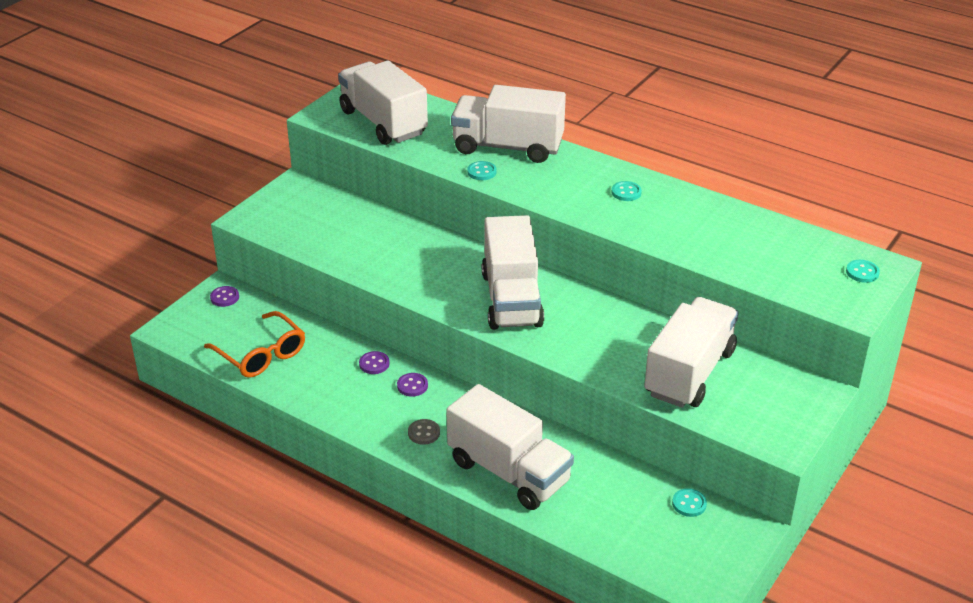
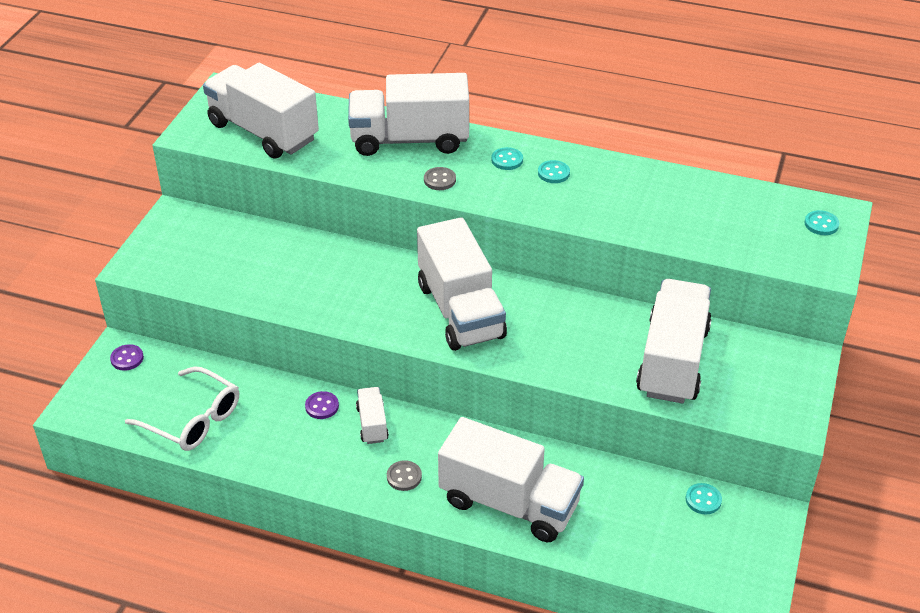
camera: 15 degrees left, 5 degrees up
(261, 354) = (192, 419): orange glasses -> white glasses
(412, 386) = (372, 424): purple button -> white truck
(482, 172) = (393, 174): turquoise button -> turquoise button (507, 160)
(521, 183) = (439, 180): none -> grey button

